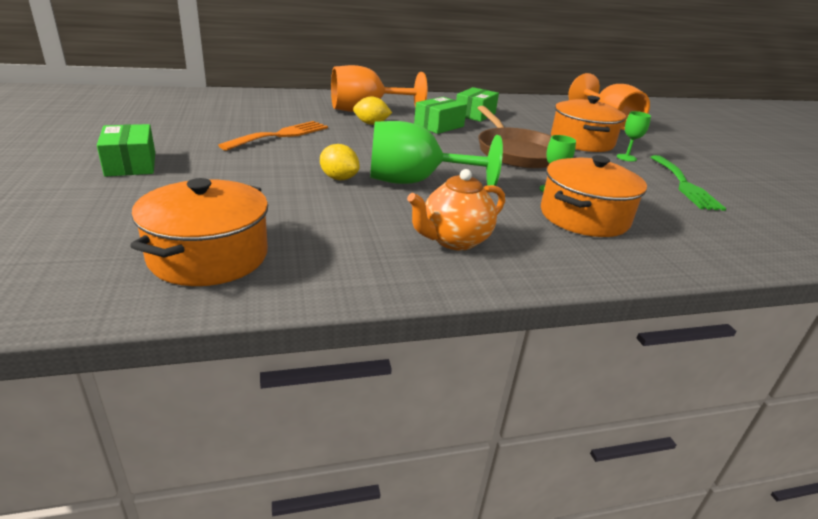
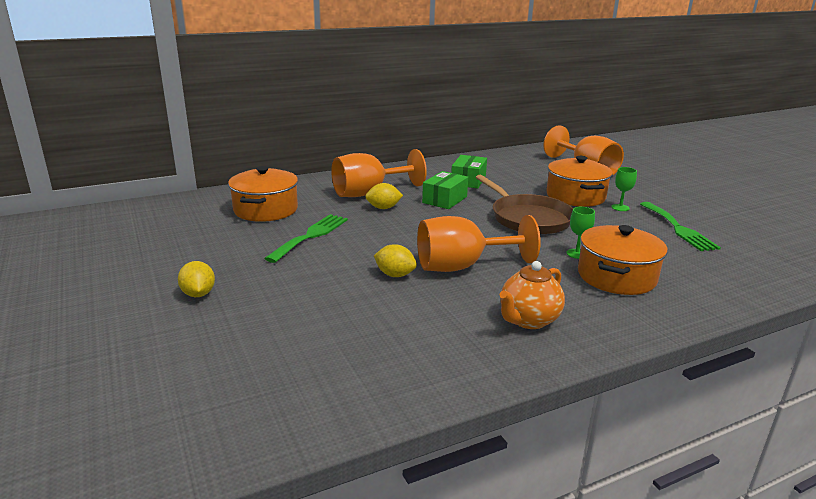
camera: 10 degrees left, 5 degrees down
(131, 164) = (198, 294): green box -> yellow lemon
(209, 256) = (341, 375): orange pot -> orange pot (265, 210)
(280, 135) = (311, 236): orange fork -> green fork
(415, 182) = (462, 266): green goblet -> orange goblet

